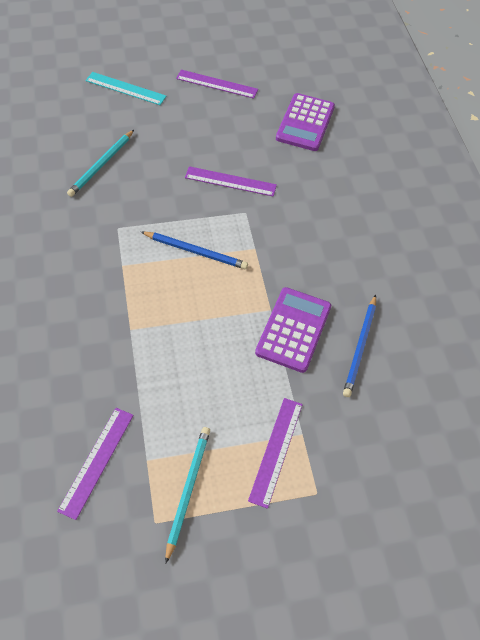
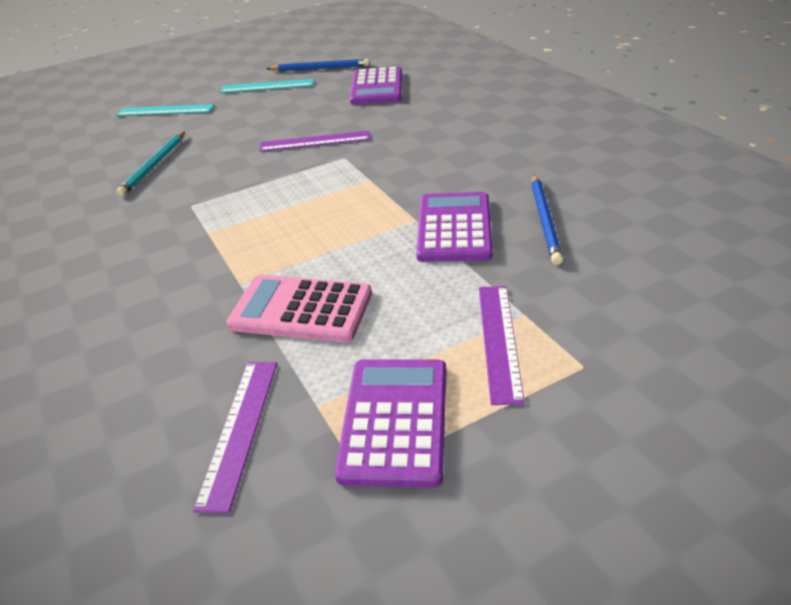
camera: 10 degrees left, 20 degrees down
(162, 372) = (301, 310): none -> pink calculator
(187, 490) = (395, 421): turquoise pencil -> purple calculator
(195, 251) = (298, 199): blue pencil -> blue pencil (320, 68)
(217, 84) = (267, 86): purple ruler -> turquoise ruler

